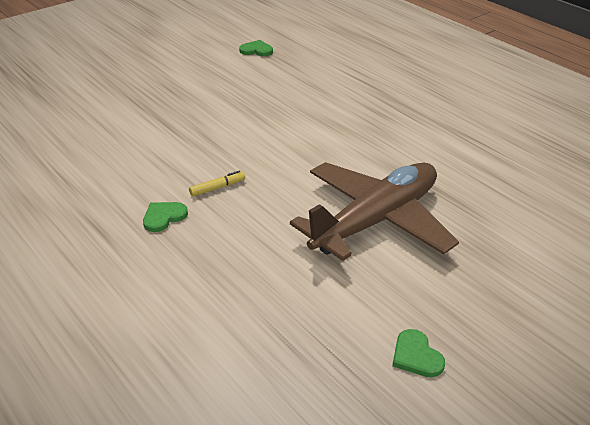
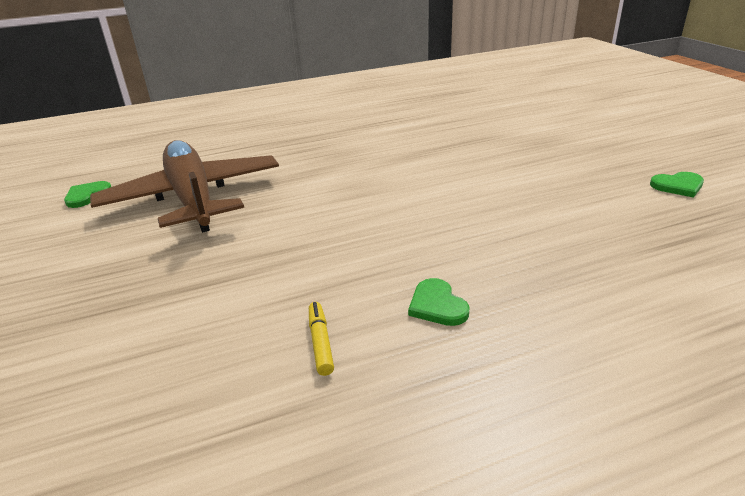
camera: 70 degrees left, 5 degrees down
(217, 188) = (390, 256): yellow marker -> yellow marker (320, 342)
(376, 221) = (489, 176): brown plane -> brown plane (193, 198)

